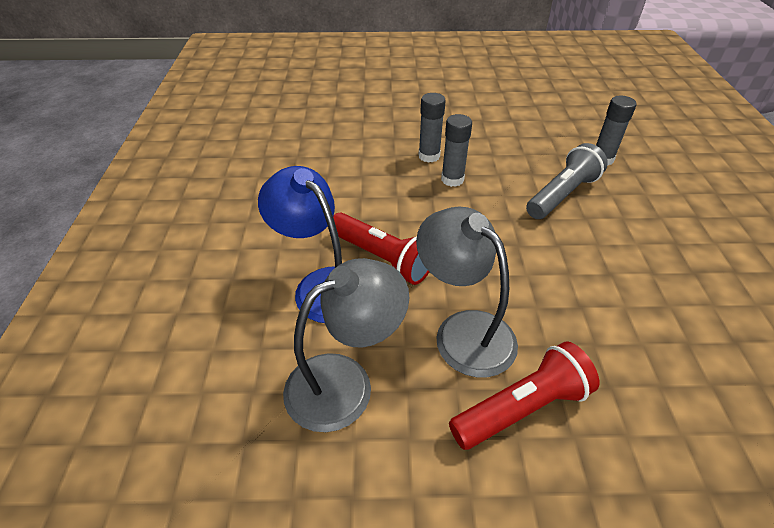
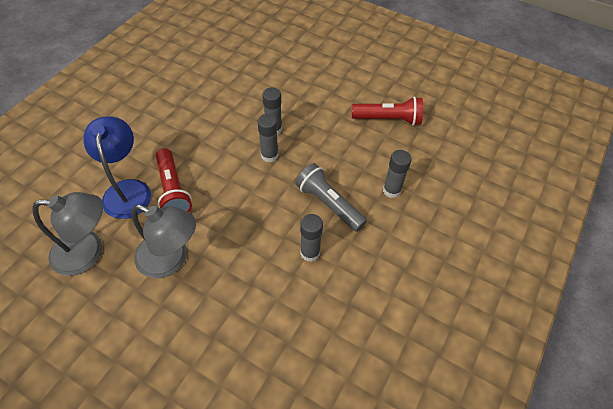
camera: 30 degrees right, 10 degrees up
(463, 331) = (171, 260): grey lamp -> grey lamp turned 120 degrees clockwise
(522, 408) = (155, 319): red flashlight -> red flashlight (388, 119)
(562, 195) = (329, 204): grey flashlight -> grey flashlight turned 120 degrees counterclockwise
(599, 245) = (310, 252): none -> grey glue stick

